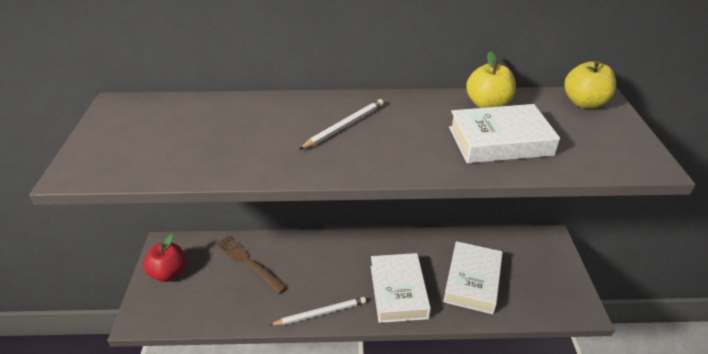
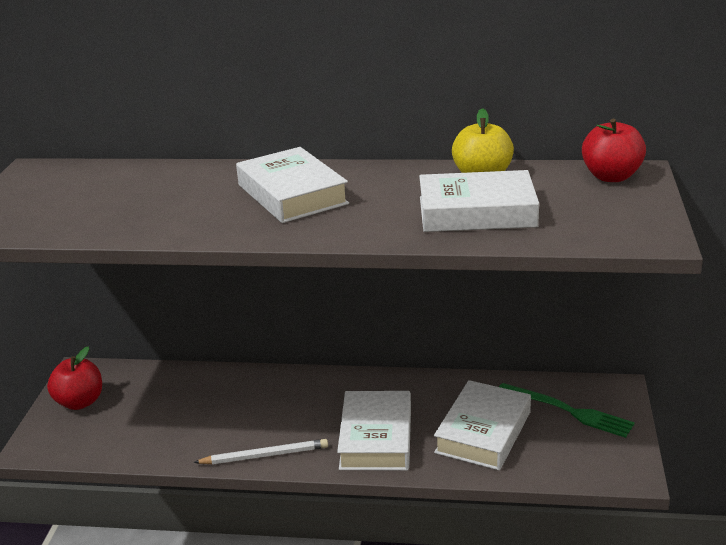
camera: 10 degrees right, 10 degrees down
(248, 262) = (184, 395): brown fork -> none
(344, 126) = (292, 194): white pencil -> white book
(525, 259) = (568, 411): none -> green fork
(584, 103) = (611, 177): yellow apple -> red apple

